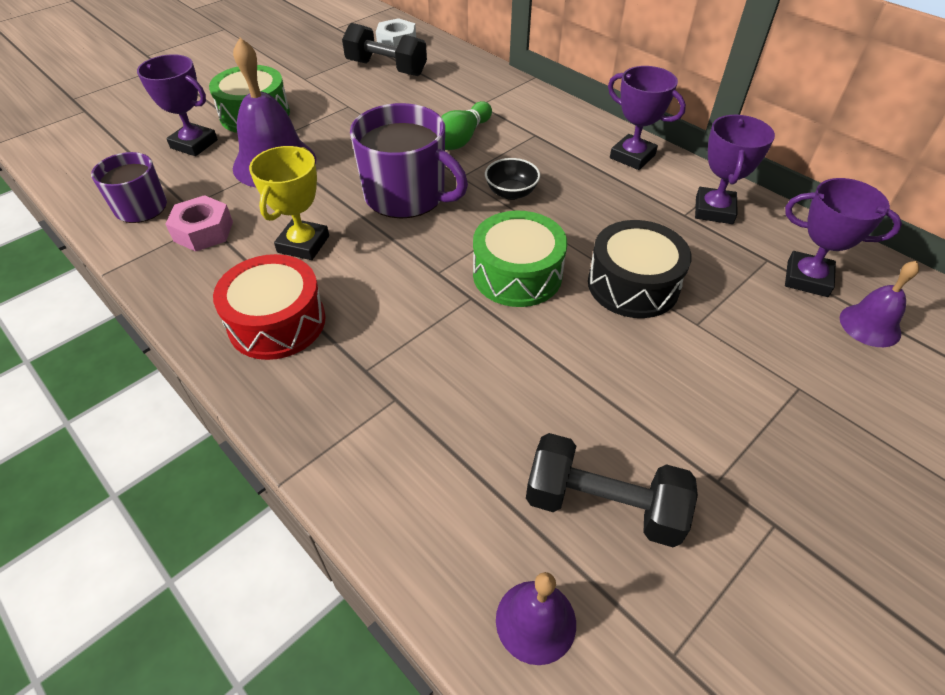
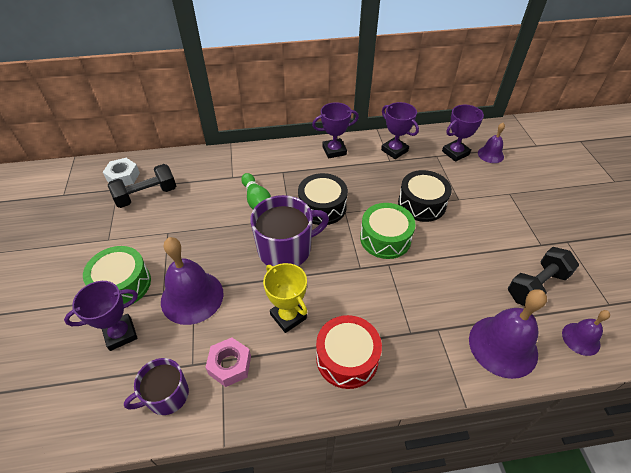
camera: 55 degrees left, 0 degrees up
(425, 496) = (503, 346): none -> purple bell
(511, 193) = (322, 207): black bowl -> black drum

